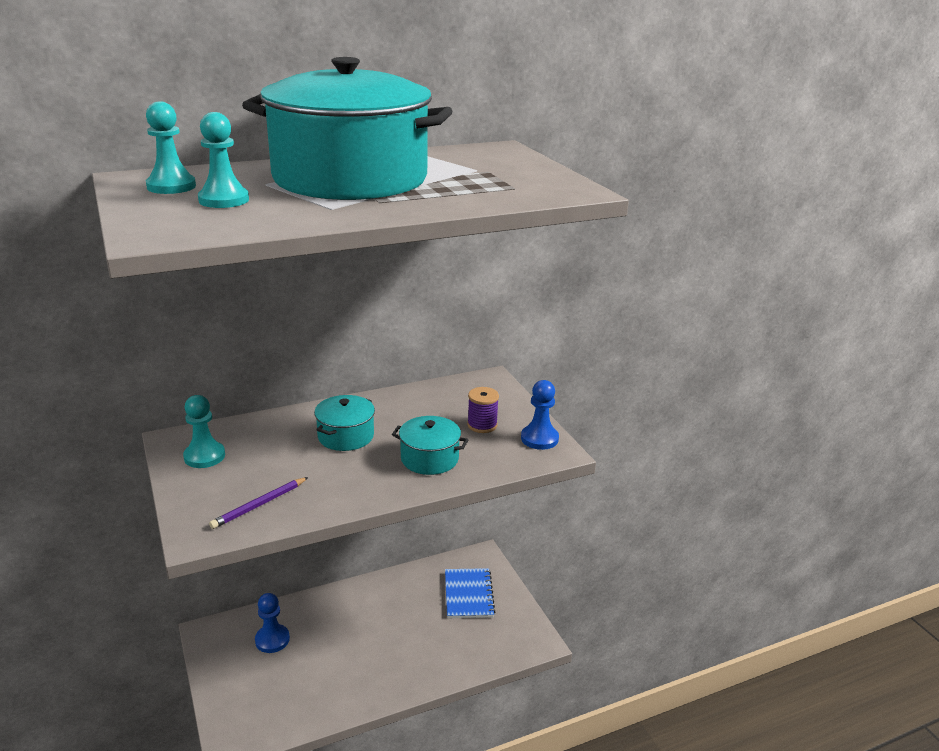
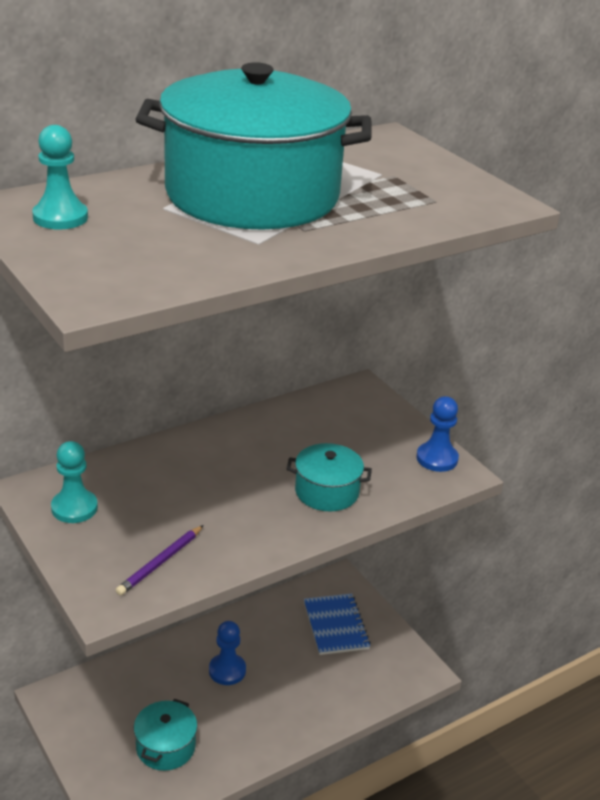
camera: 10 degrees left, 5 degrees up
(224, 200) = (134, 236): turquoise pawn -> none
(272, 640) = (129, 698): blue pawn -> blue pawn (227, 670)
(346, 436) = (225, 471): turquoise pot -> turquoise pot (165, 747)
(482, 425) = (370, 446): purple spool -> none

